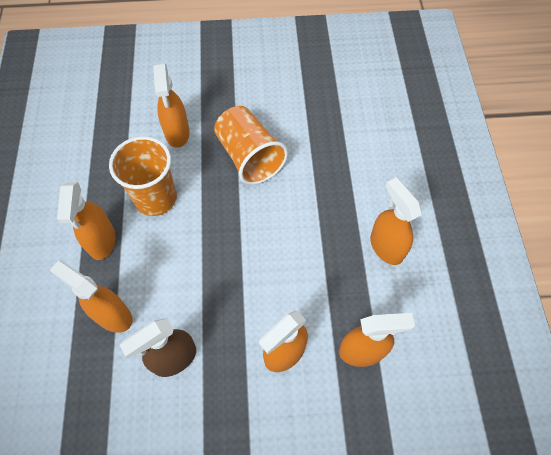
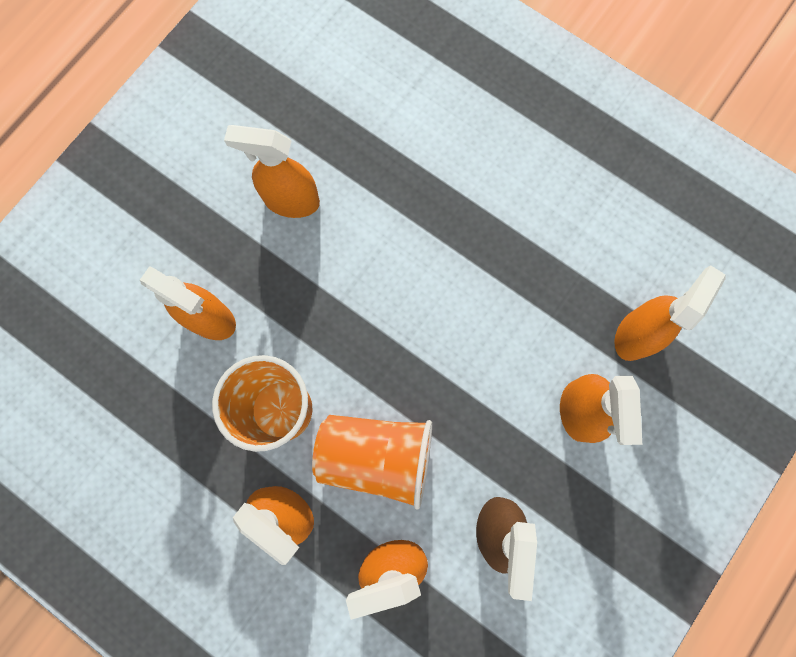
camera: 50 degrees left, 15 degrees up
(249, 157) = (317, 262): orange cup -> orange cup (376, 456)
(386, 247) = (548, 214): orange spray bottle -> orange spray bottle (291, 201)

